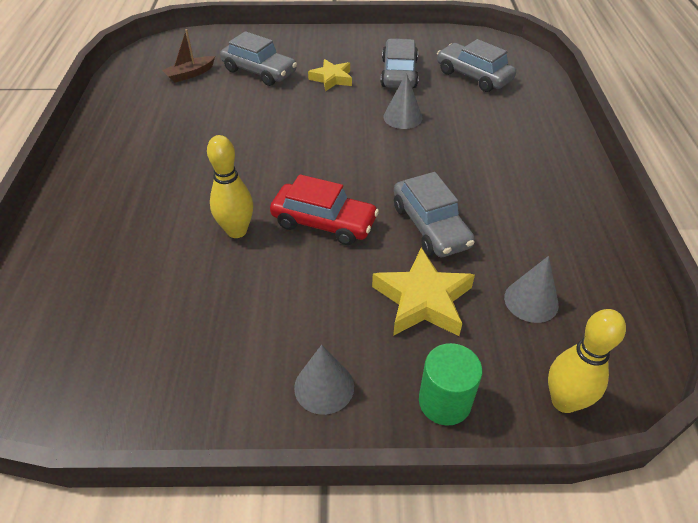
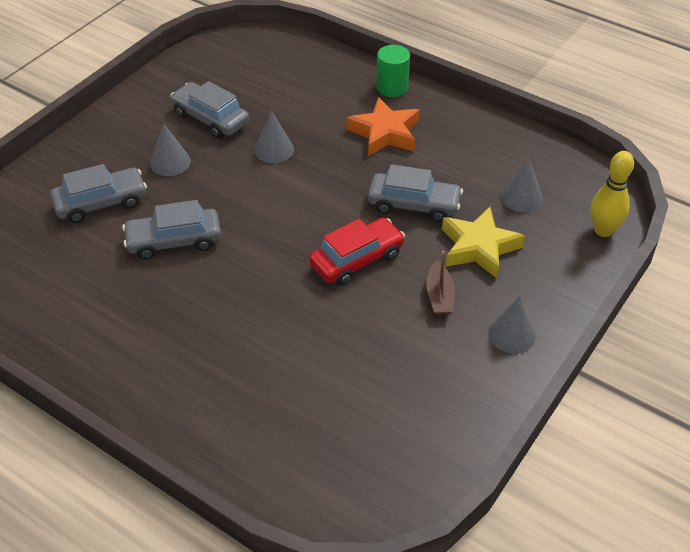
camera: 55 degrees left, 0 degrees up
(190, 74) = (45, 254): brown boat -> brown boat (439, 296)
(237, 231) = (318, 315): yellow bowling pin -> none
(331, 79) = (170, 162): yellow star -> grey cone
(444, 401) = (565, 282): green cylinder -> green cylinder (392, 87)
(473, 76) = (264, 81): grey car -> grey car (174, 241)
(499, 165) = (385, 133): none -> orange star

